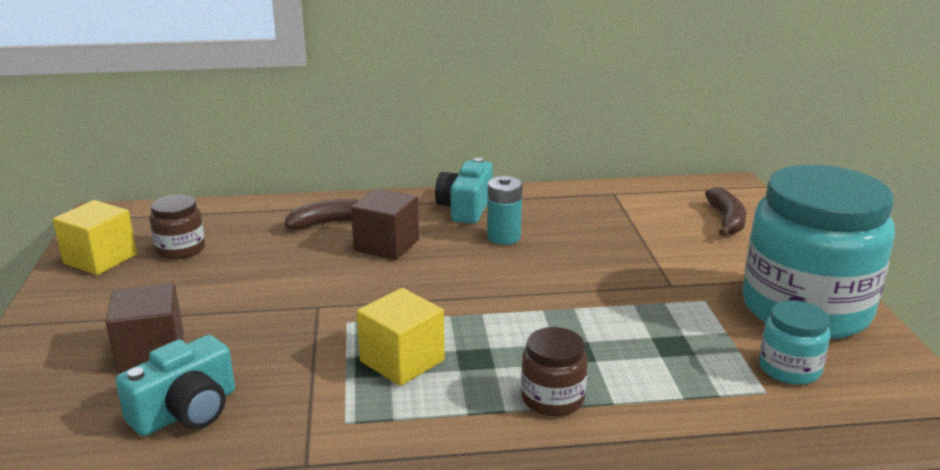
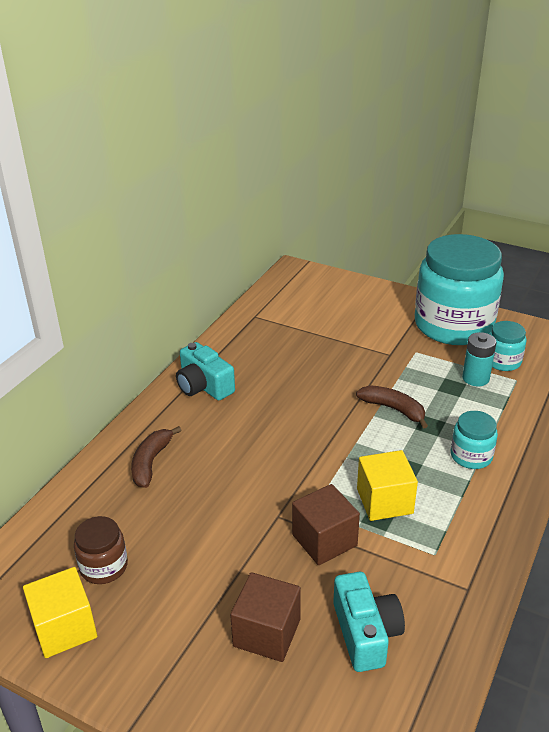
camera: 55 degrees left, 10 degrees up
(386, 245) = (220, 447): brown cube -> brown cube (324, 540)
(503, 237) = (266, 389): turquoise battery -> turquoise battery (475, 378)
(552, 398) = (471, 456): brown jar -> turquoise jar
(726, 220) = (335, 296): brown banana -> brown banana (393, 409)

